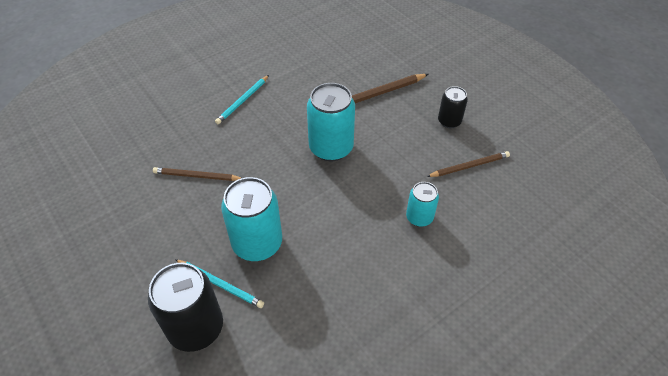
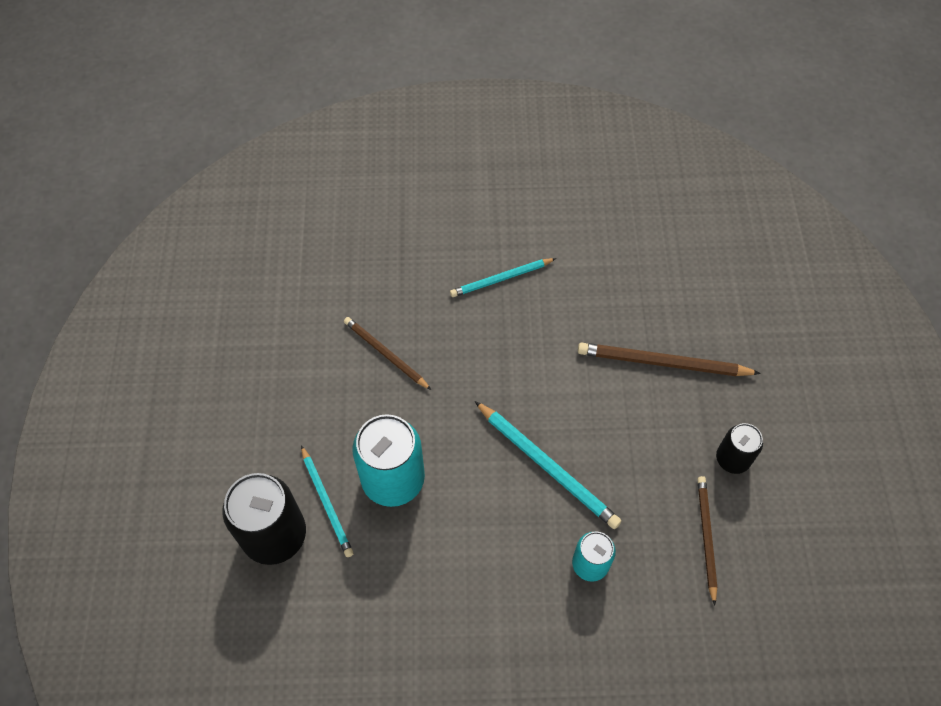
camera: 35 degrees right, 10 degrees up
(331, 148) = (557, 407): turquoise can -> none
(350, 181) = (547, 466): none -> turquoise pencil
(469, 166) = (706, 537): brown pencil -> brown pencil turned 105 degrees counterclockwise

